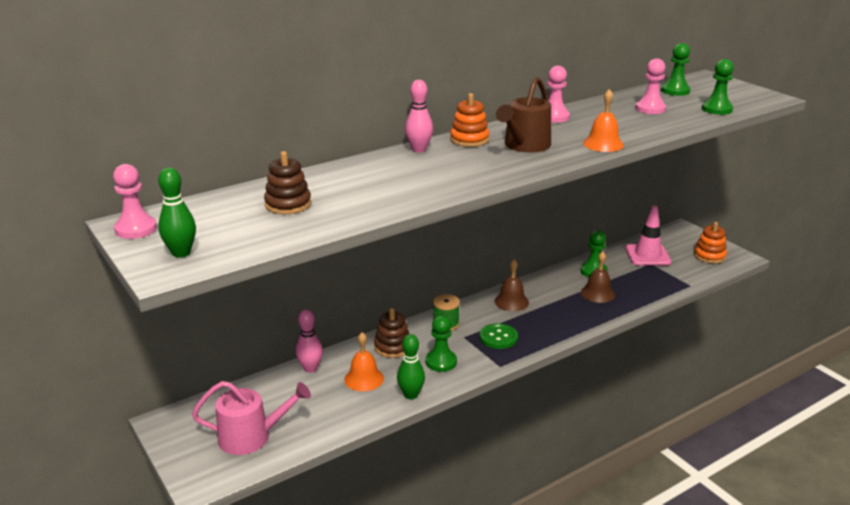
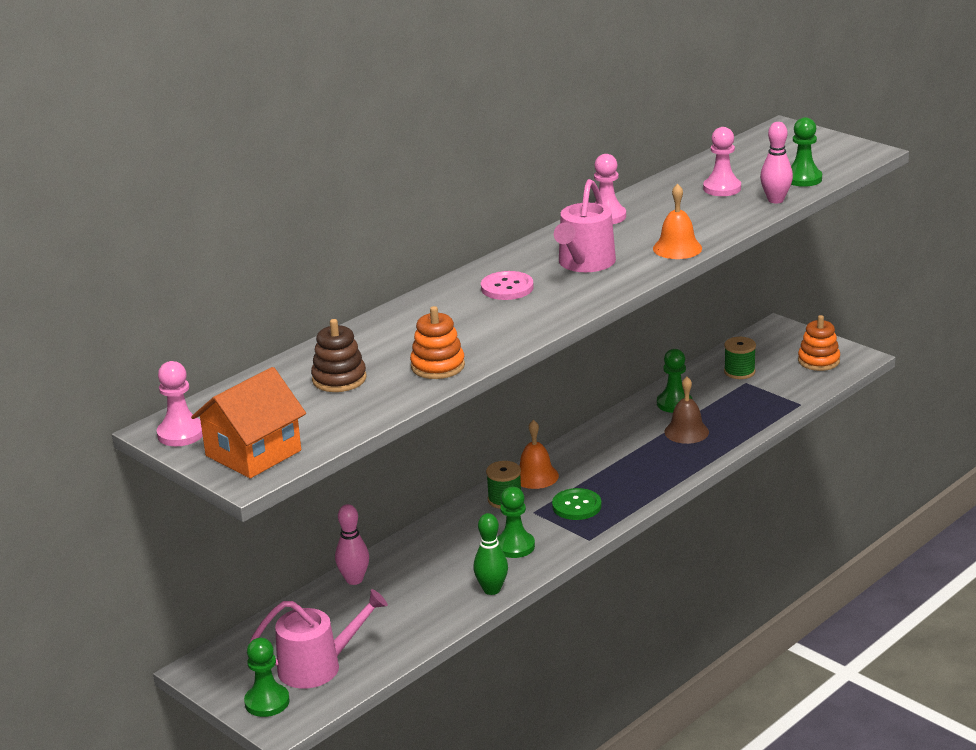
camera: 10 degrees left, 0 degrees up
(181, 253) = (253, 453): green bowling pin -> orange house
(364, 379) = (426, 581): orange bell -> orange bell (535, 476)
(392, 347) = (447, 538): brown stacking toy -> none
(419, 149) = (458, 286): pink bowling pin -> pink bowling pin (775, 200)
(456, 155) = (507, 288): none -> pink button
(469, 140) = (514, 264): orange stacking toy -> orange stacking toy (438, 366)
(511, 301) = (579, 459): brown bell -> none
(525, 146) = (584, 263): brown watering can -> pink watering can
(647, 255) = (739, 372): pink traffic cone -> green spool
(675, 91) = (747, 156): green pawn -> green pawn (267, 702)

